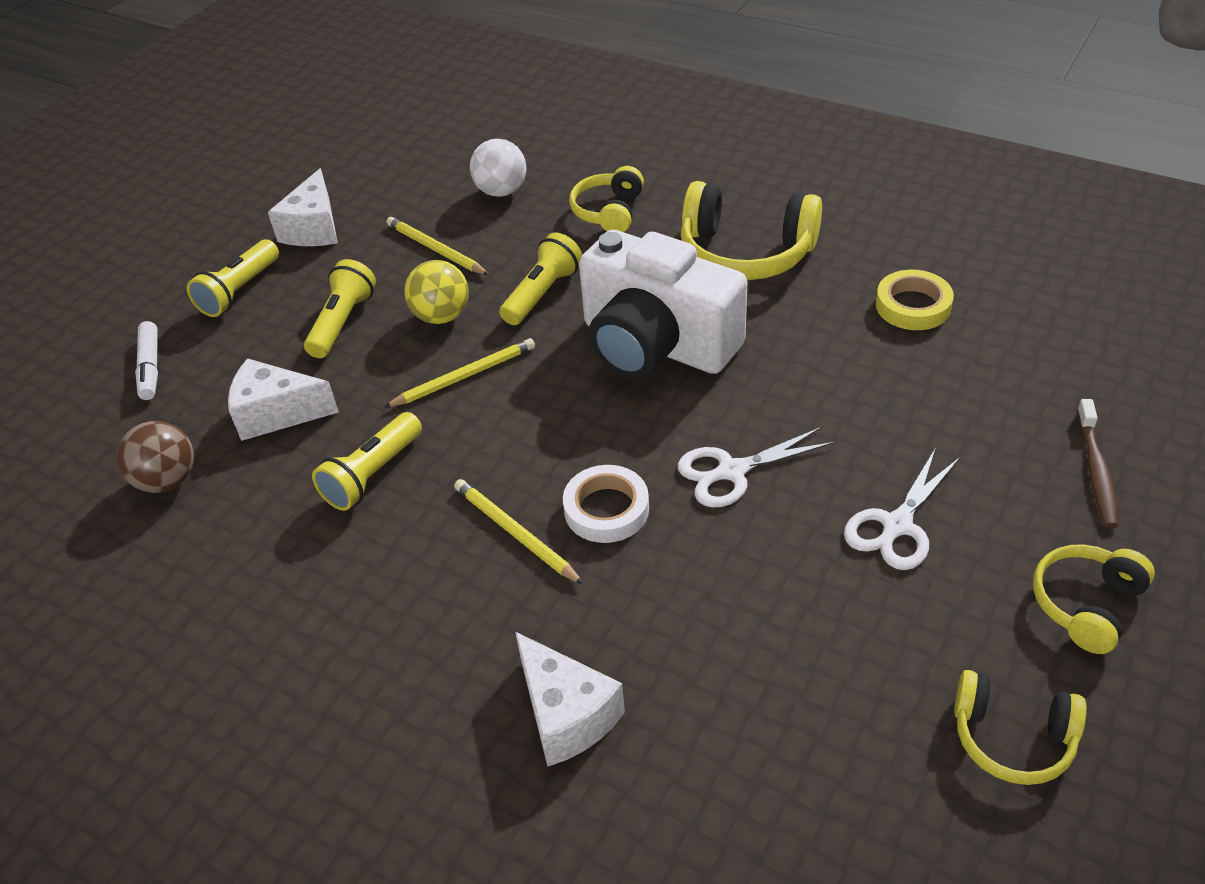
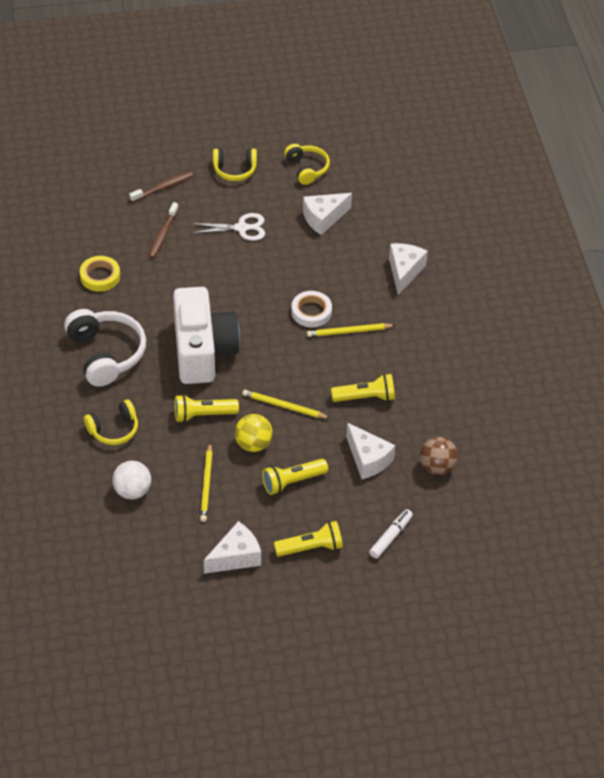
camera: 135 degrees left, 5 degrees up
(515, 533) = (348, 332): yellow pencil -> yellow pencil turned 75 degrees clockwise
(731, 472) = (257, 286): white scissors -> none
(746, 253) = (106, 354): yellow headphones -> white headphones
(827, 671) = (323, 218): none -> white cheese
(959, 414) = (163, 234): none -> brown toothbrush

